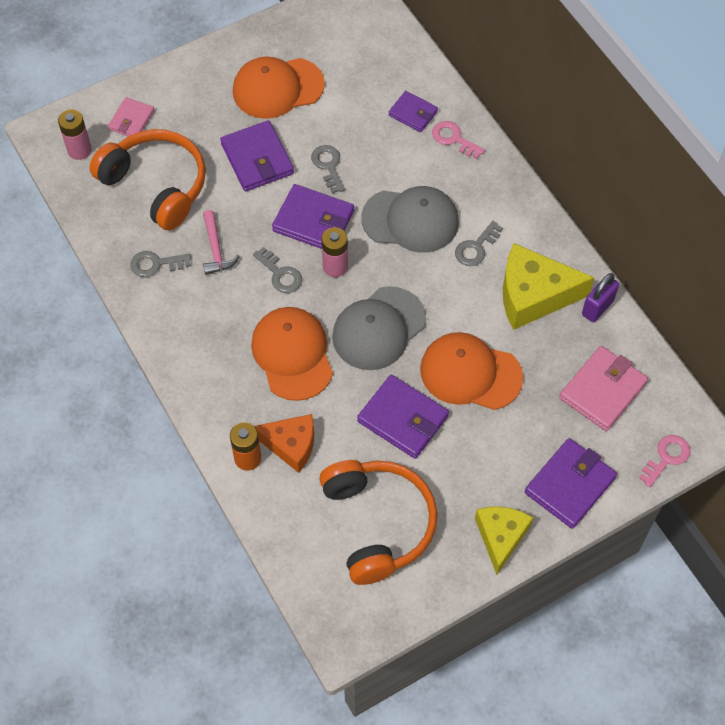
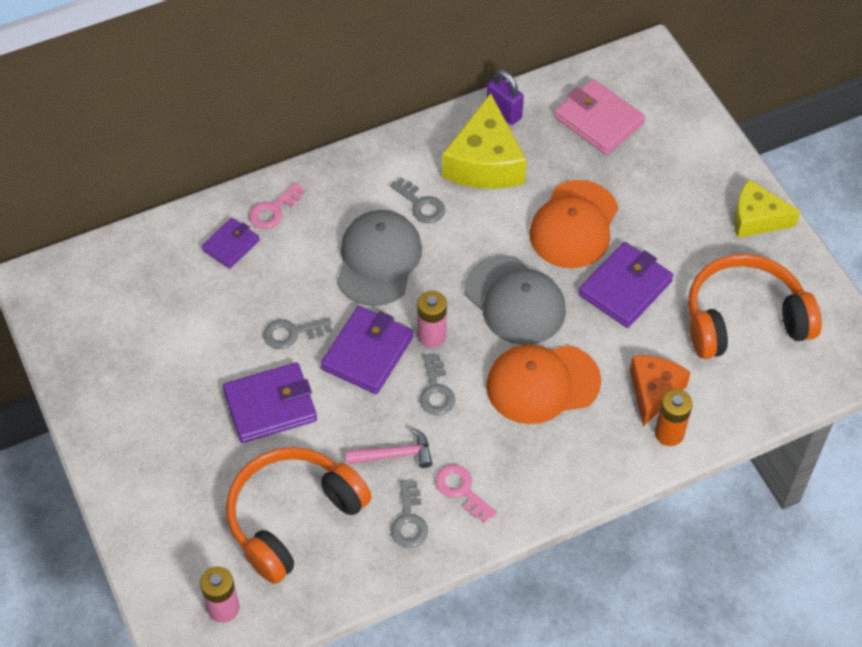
camera: 85 degrees left, 5 degrees down
(131, 120) = (186, 545): pink wallet -> none
(278, 88) = (166, 378): orange cap -> none
(280, 274) = (436, 390): grey key -> grey key turned 120 degrees clockwise
(570, 485) = (701, 158): purple wallet -> none
(666, 458) = (672, 82): pink key -> pink key (461, 490)

